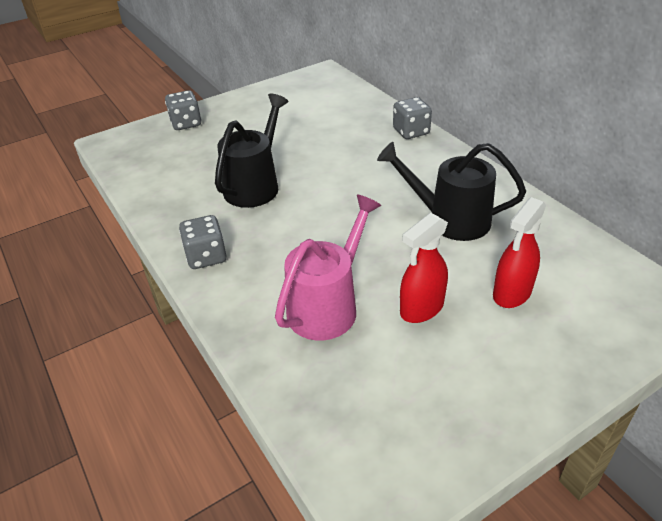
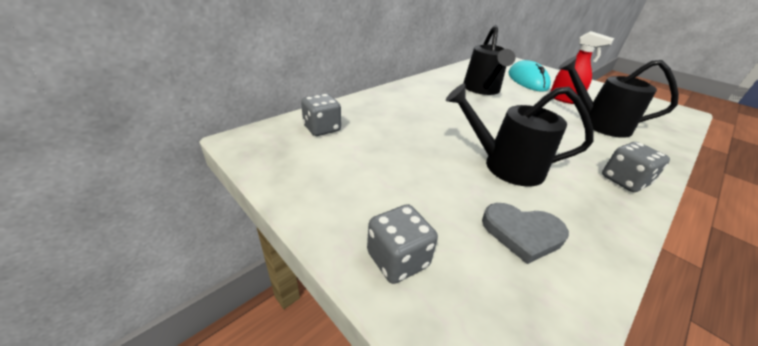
camera: 105 degrees left, 5 degrees down
(179, 170) = (522, 233): none -> grey heart
(328, 305) = (598, 124): pink watering can -> black watering can
(411, 131) = (380, 97): grey dice -> grey dice (322, 128)
(512, 293) = (527, 80): red spray bottle -> turquoise mouse

